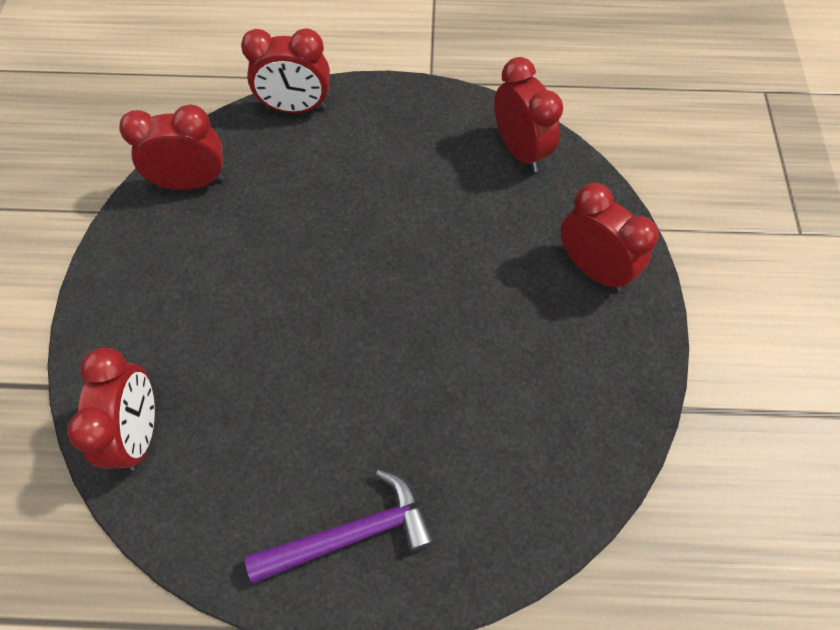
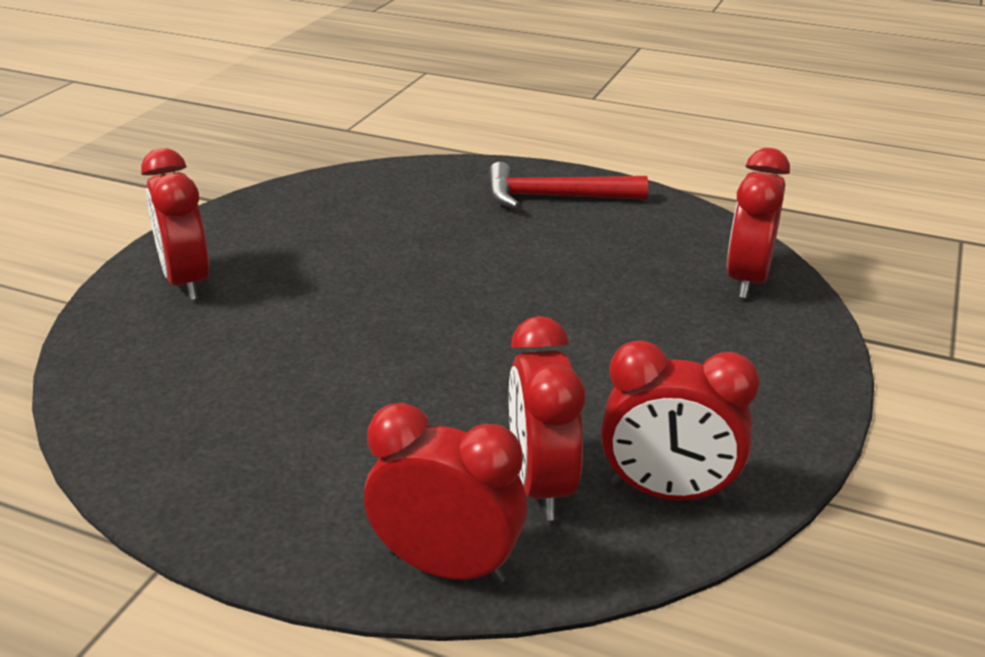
camera: 160 degrees left, 30 degrees down
(351, 534) = (555, 197): purple hammer -> red hammer
(520, 150) = (138, 406): red clock -> red clock (541, 485)

